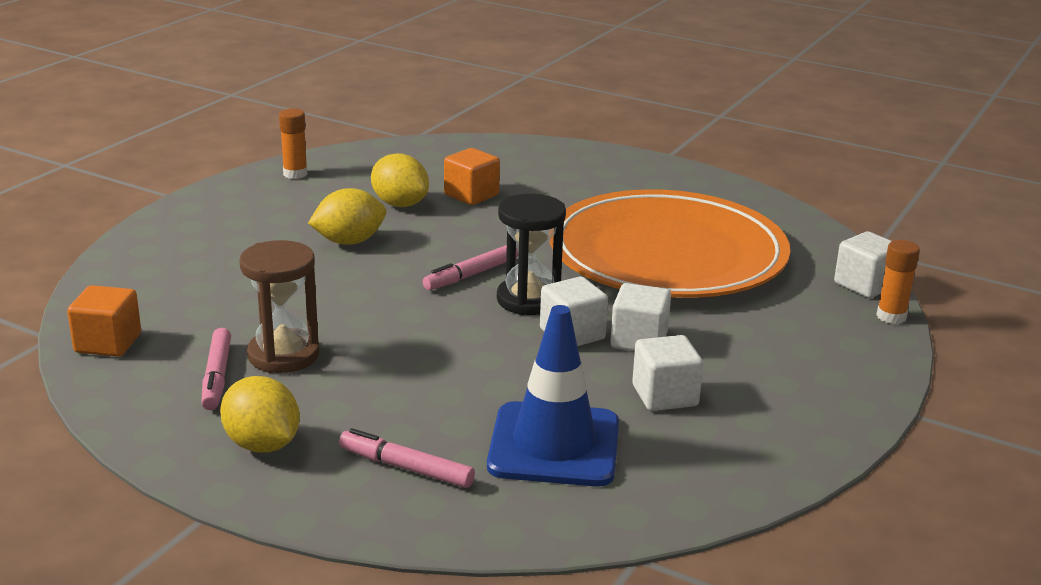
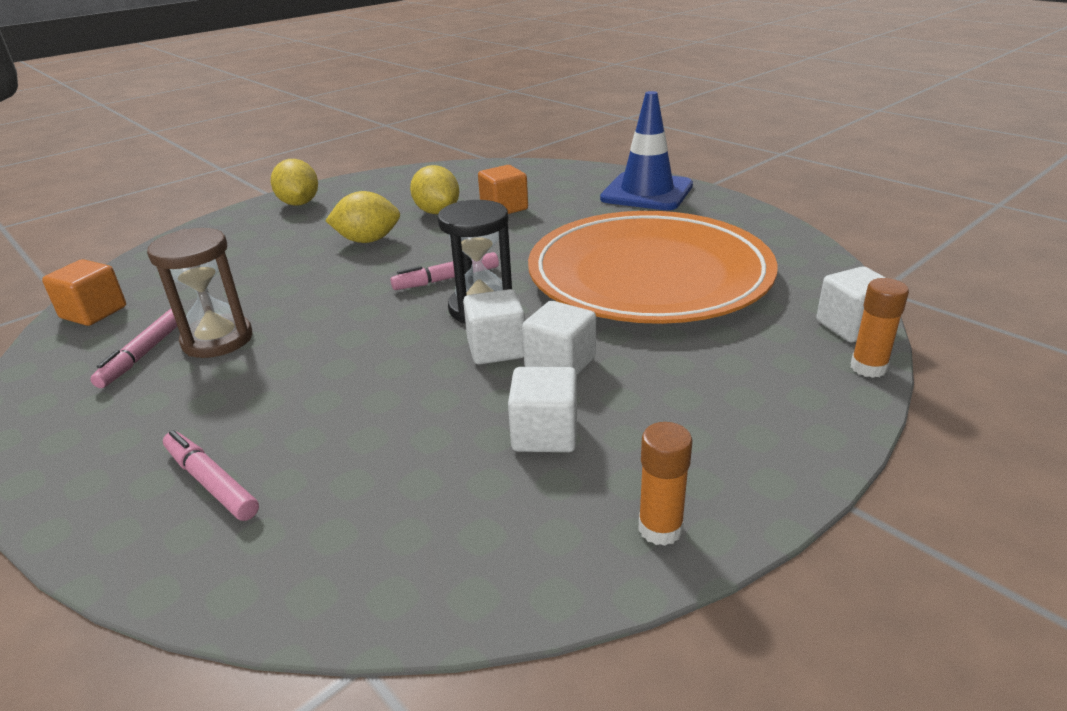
camera: 20 degrees right, 5 degrees up
(262, 445) = (109, 432): yellow lemon -> yellow lemon (299, 203)
(295, 174) = (375, 183): orange glue stick -> orange glue stick (660, 529)
(554, 445) = (381, 479): blue traffic cone -> blue traffic cone (647, 192)

